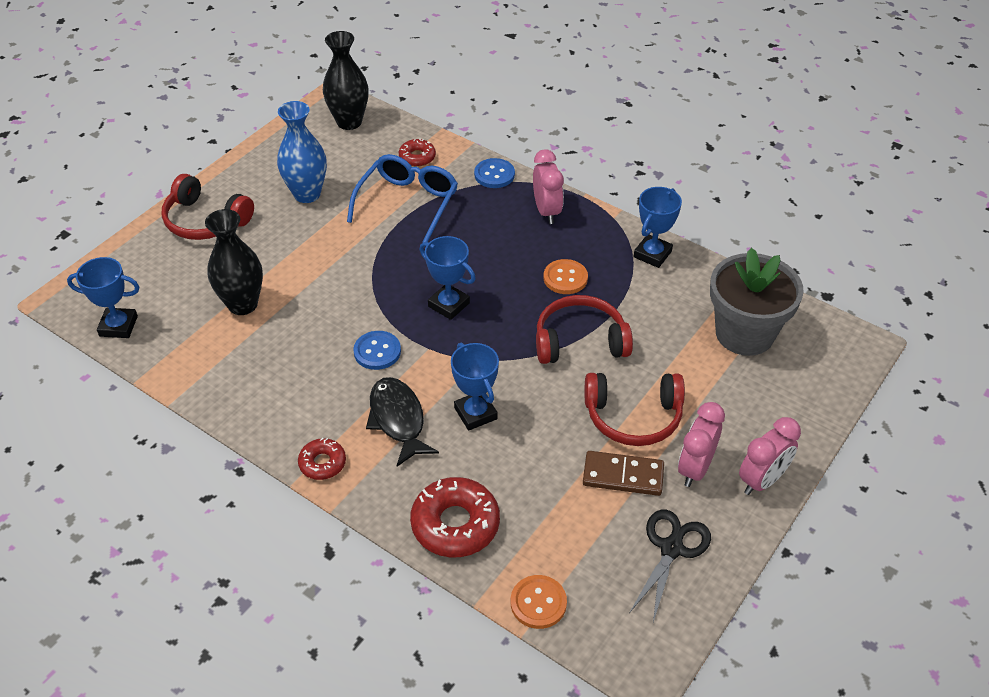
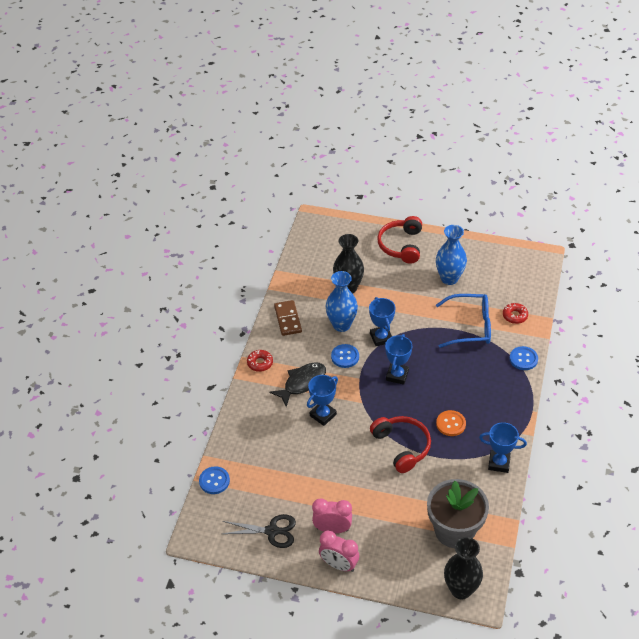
camera: 70 degrees right, 0 degrees up
(118, 326) = (307, 247): blue trophy -> blue trophy (381, 338)
(312, 336) = (341, 325): none -> blue vase
(349, 122) = (526, 272): black vase -> black vase (461, 589)
(455, 524) = (246, 431): red donut -> none
(538, 603) = (214, 481): orange button -> blue button
(546, 211) = (505, 396): pink clock -> none
(623, 475) = (311, 495): brown domino -> brown domino (288, 319)
(633, 417) = (356, 489): red headphones -> none

